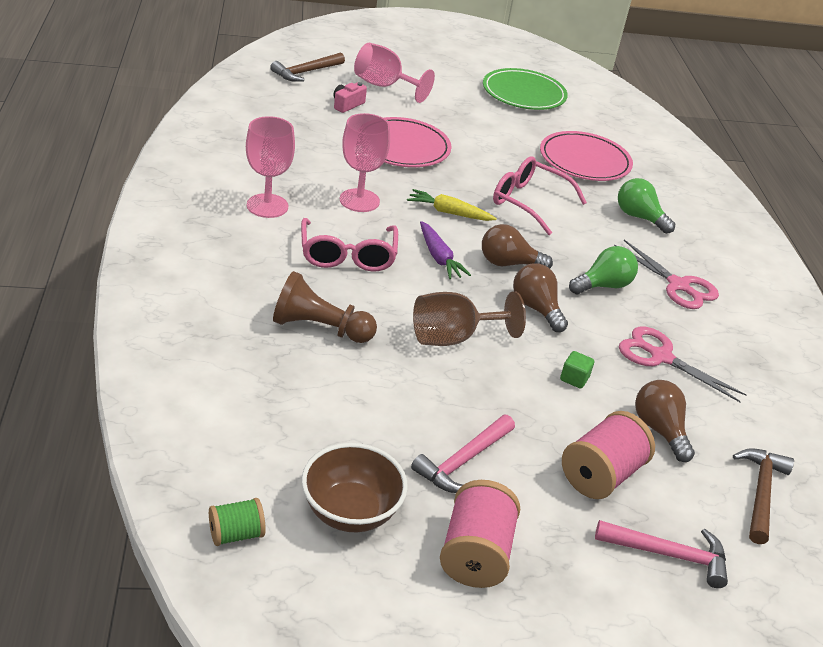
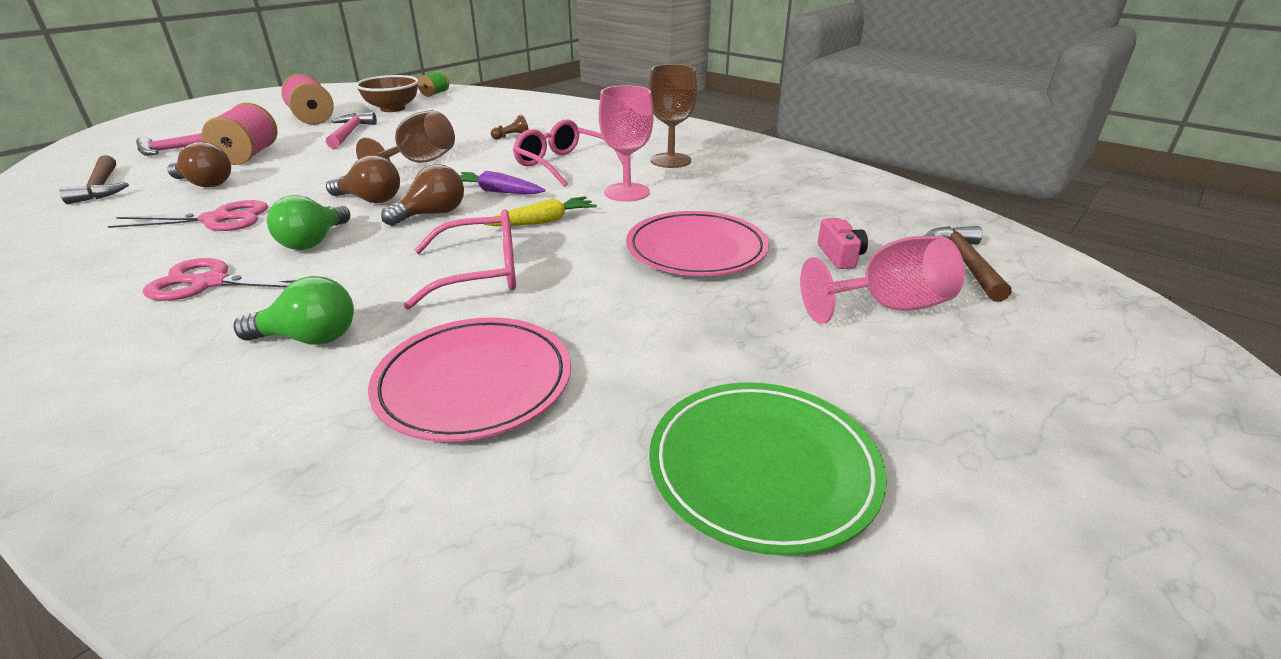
camera: 140 degrees right, 5 degrees down
(267, 206) = (670, 160): pink goblet -> brown goblet
(320, 328) = (511, 136): brown pawn -> brown pawn, size x0.47
(574, 378) = (299, 180): green cube -> none

